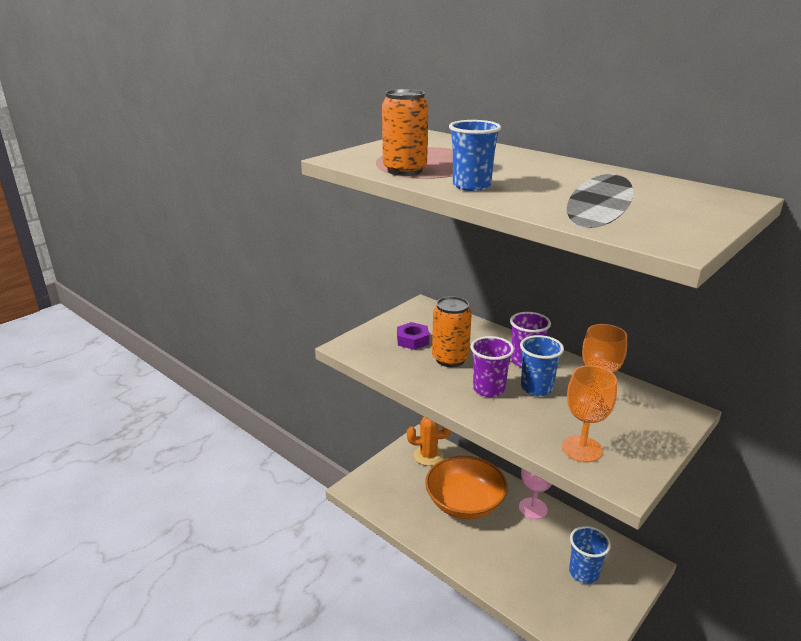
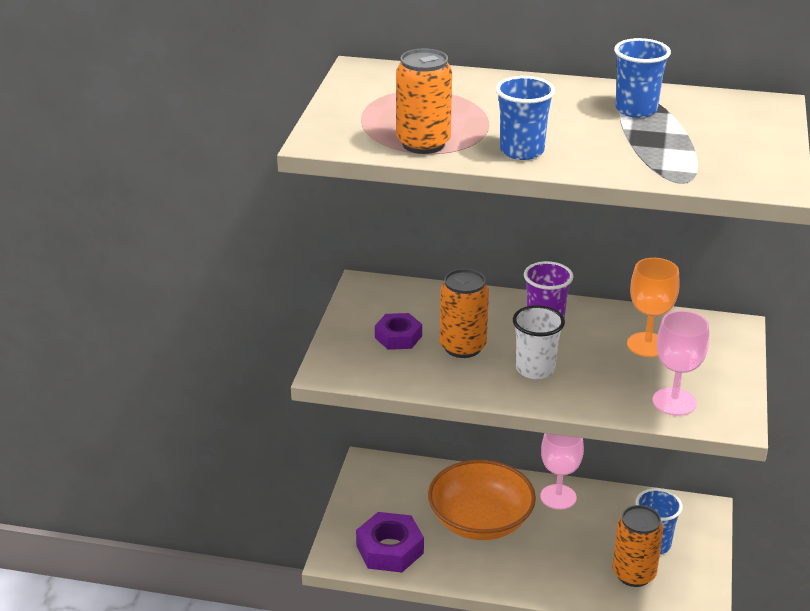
camera: 30 degrees left, 5 degrees up
(390, 497) = (390, 549): none -> purple nut
(428, 456) = (395, 482): orange cactus -> none
(488, 389) = (535, 369): purple cup -> white cup
(536, 388) = (581, 351): blue cup -> blue cup (636, 110)
(552, 589) = (634, 574): none -> orange can
(582, 449) = (674, 402): orange goblet -> pink goblet

